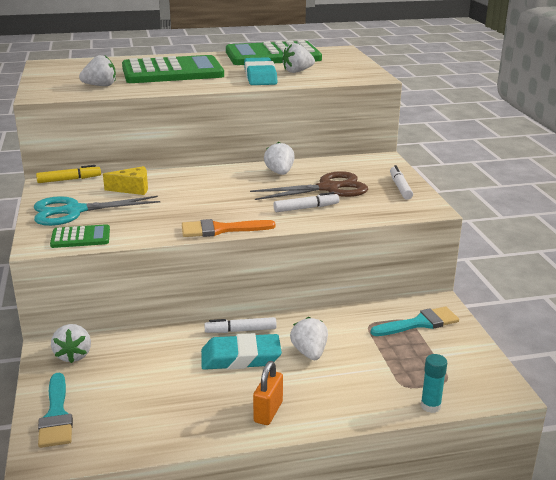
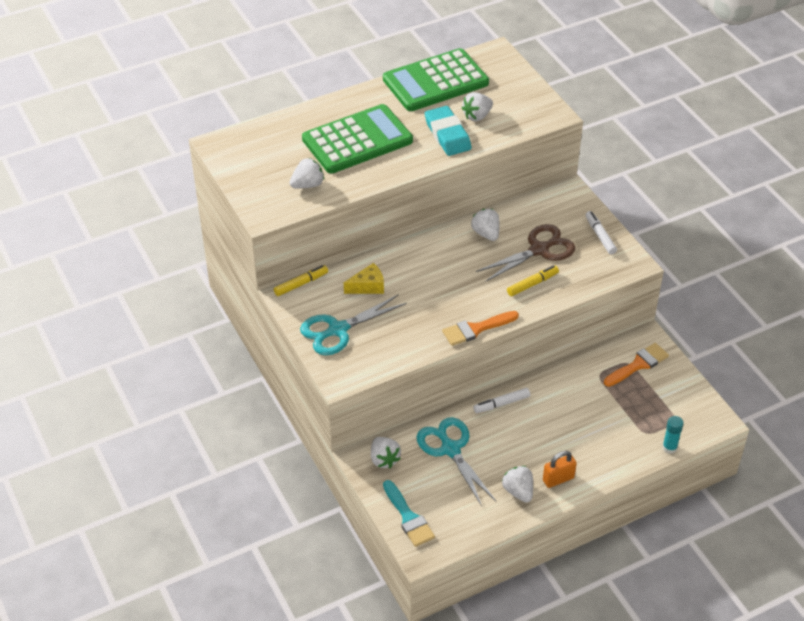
camera: 15 degrees left, 20 degrees up
(80, 237) = (367, 364): green calculator -> none
(155, 359) = (450, 449): none -> turquoise scissors
(241, 357) = (515, 432): turquoise eraser -> none
(268, 412) = (558, 479): orange padlock -> orange padlock turned 60 degrees clockwise
(306, 208) = (532, 284): white marker -> yellow marker
(309, 353) = (565, 415): white strawberry -> white strawberry (518, 491)
(419, 323) = (638, 364): turquoise brush -> orange brush

